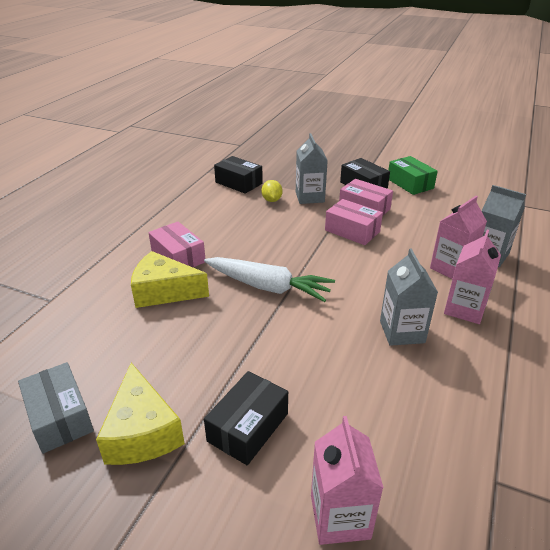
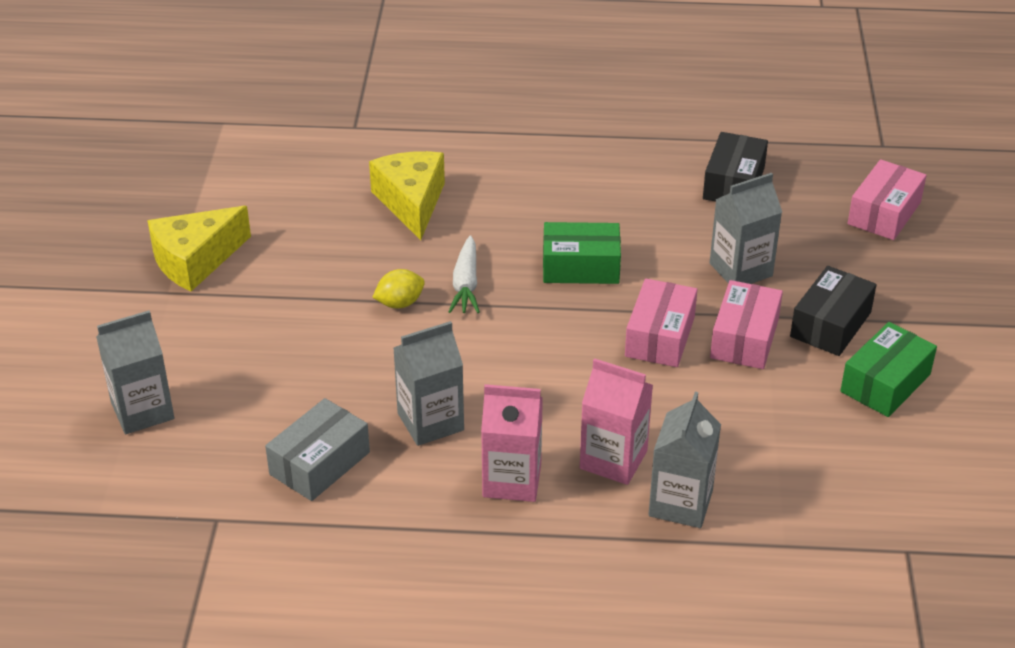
camera: 70 degrees right, 5 degrees up
(60, 417) = (195, 204): grey box -> grey box (320, 463)
(178, 257) = (490, 189): pink box -> pink box (884, 213)
(248, 427) = (225, 327): black box -> none
(268, 287) = (466, 284): white carrot -> white carrot, size x0.61
(271, 200) = (700, 232): yellow lemon -> yellow lemon (400, 303)
(278, 242) = (580, 267): none -> green box
(340, 516) = (142, 411): pink carton -> grey carton

